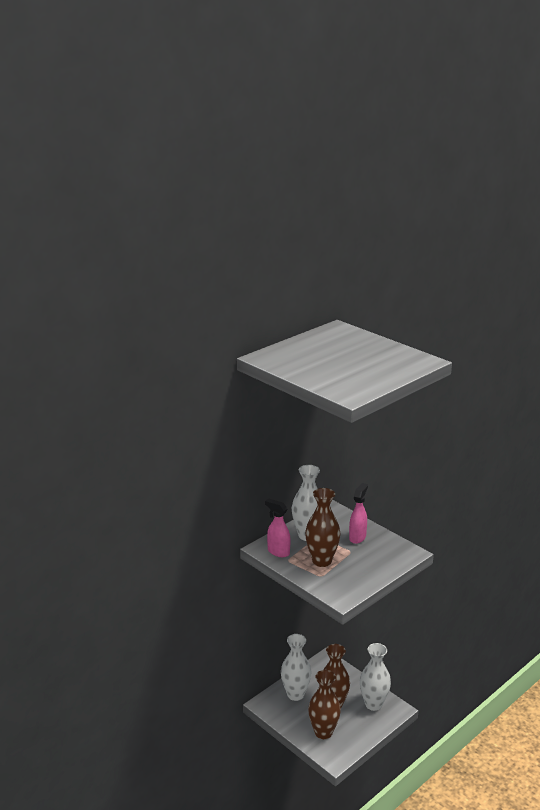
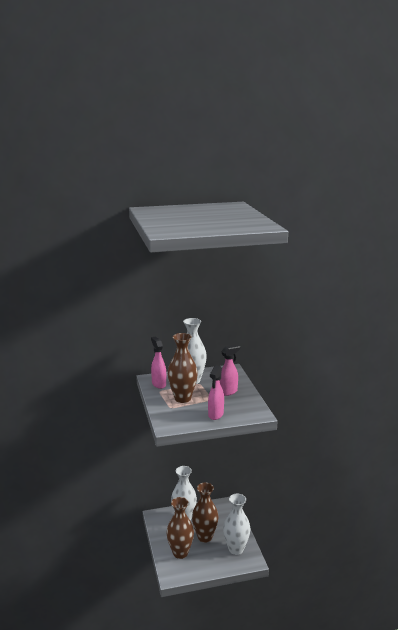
camera: 30 degrees right, 5 degrees down
(373, 568) = (215, 415): none -> pink spray bottle

